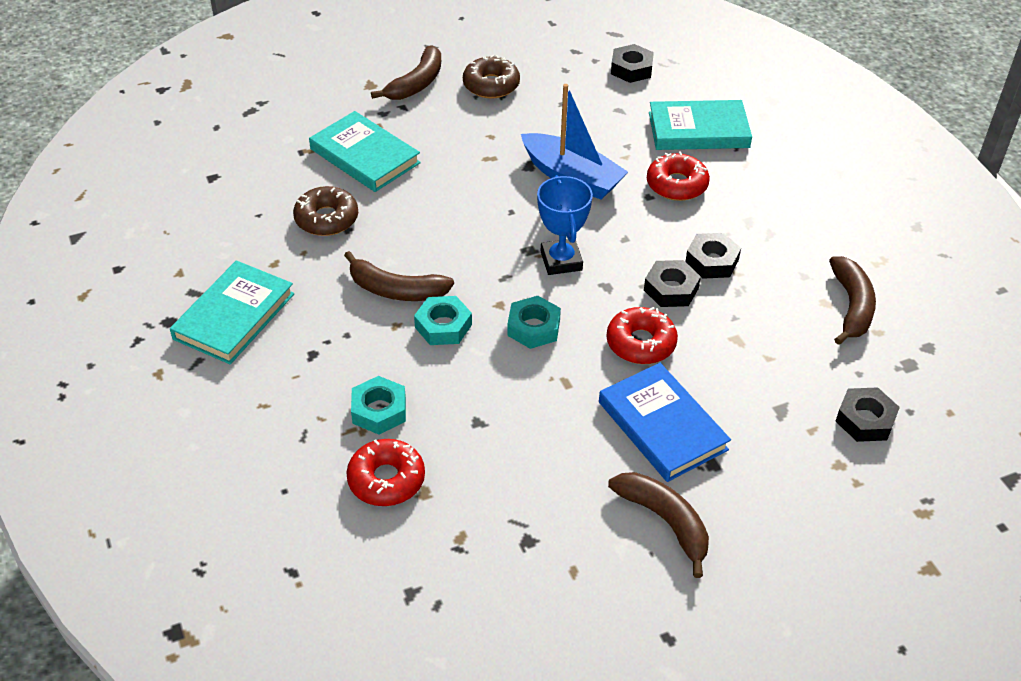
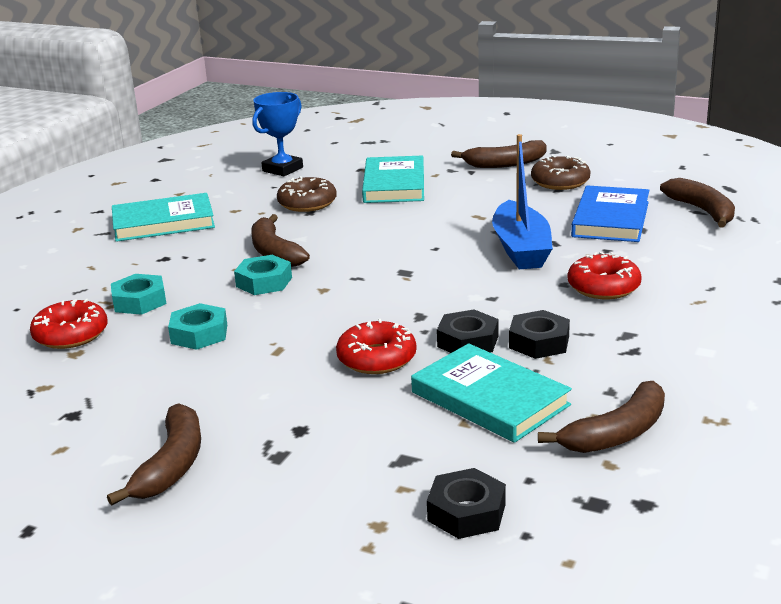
camera: 50 degrees right, 20 degrees down
(533, 327) = (319, 311): turquoise nut -> turquoise nut (199, 334)
(561, 261) = (415, 287): blue trophy -> blue trophy (282, 169)
(631, 69) = (702, 211): black nut -> brown banana
(662, 426) = (290, 411): blue book -> blue book (611, 219)
(698, 130) = (694, 264): turquoise book -> turquoise book (490, 398)

